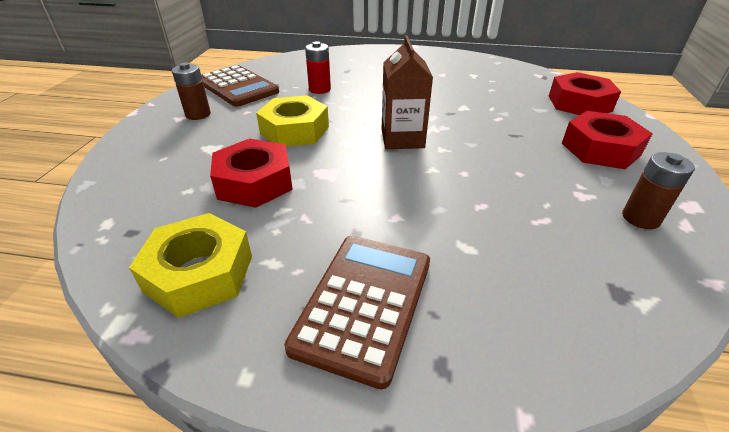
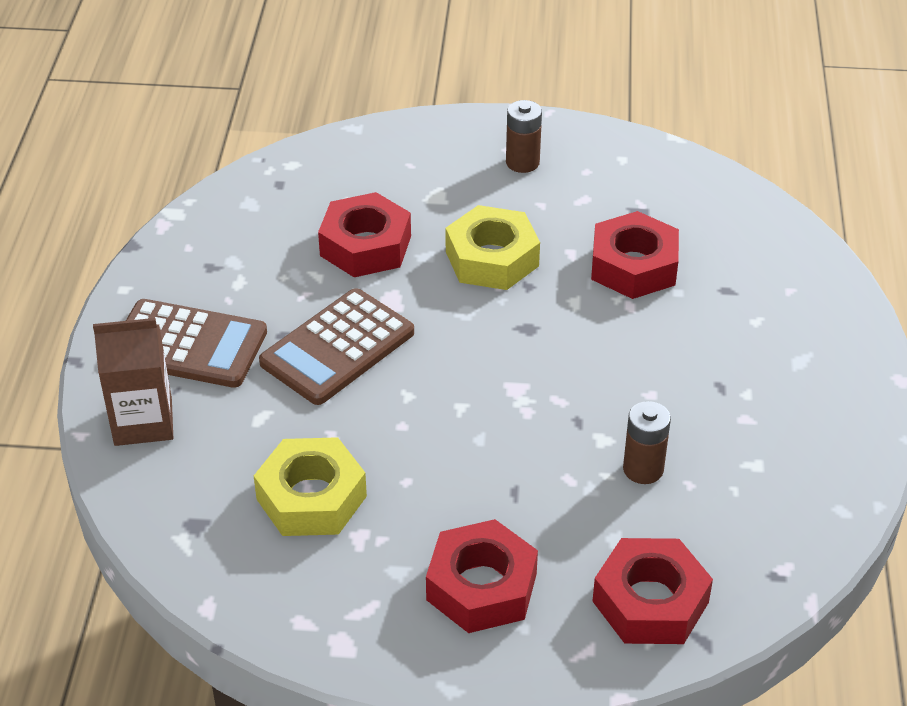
camera: 85 degrees right, 5 degrees up
(199, 273) = (225, 240): yellow nut -> yellow nut (311, 498)
(238, 87) = (622, 178): brown calculator -> brown calculator (337, 348)
(319, 89) = (633, 266): red battery -> red nut
(402, 139) = (483, 365): brown carton -> brown carton (143, 422)
(640, 218) = (313, 580): brown battery -> brown battery (643, 469)

